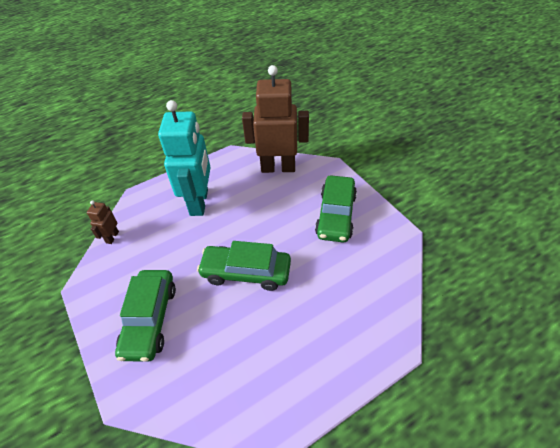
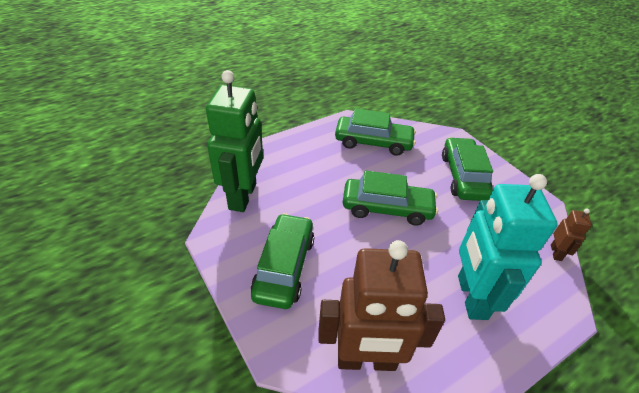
camera: 175 degrees right, 5 degrees down
(245, 375) = (373, 142): none -> green car
(389, 278) = (243, 196): none -> green robot

